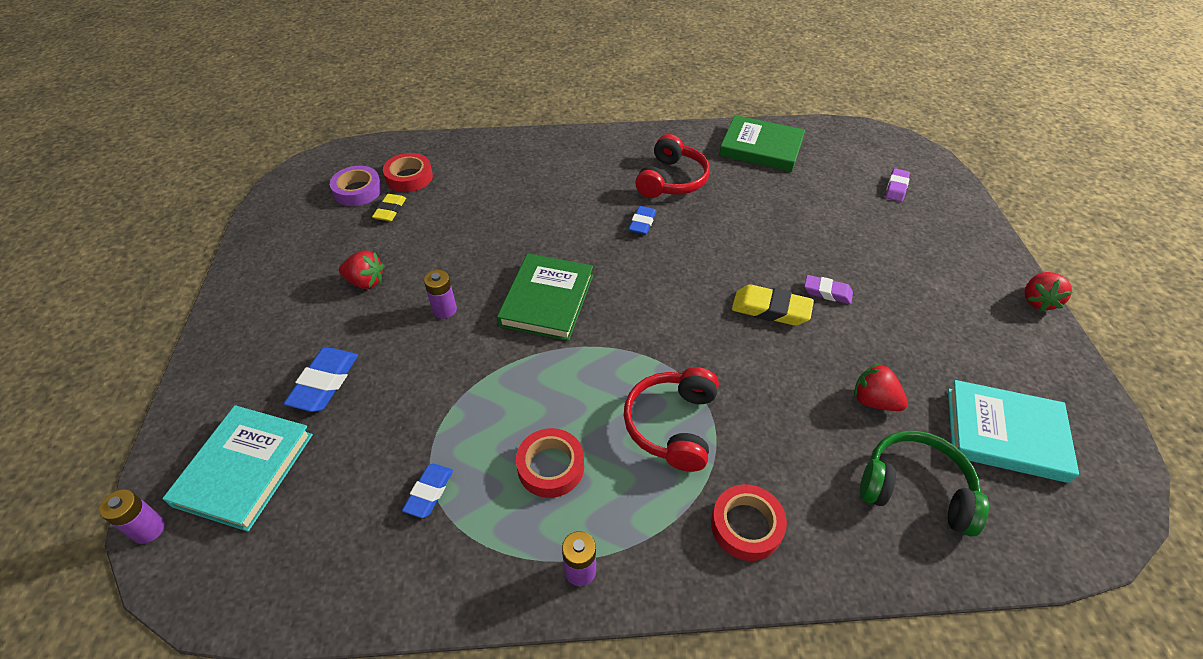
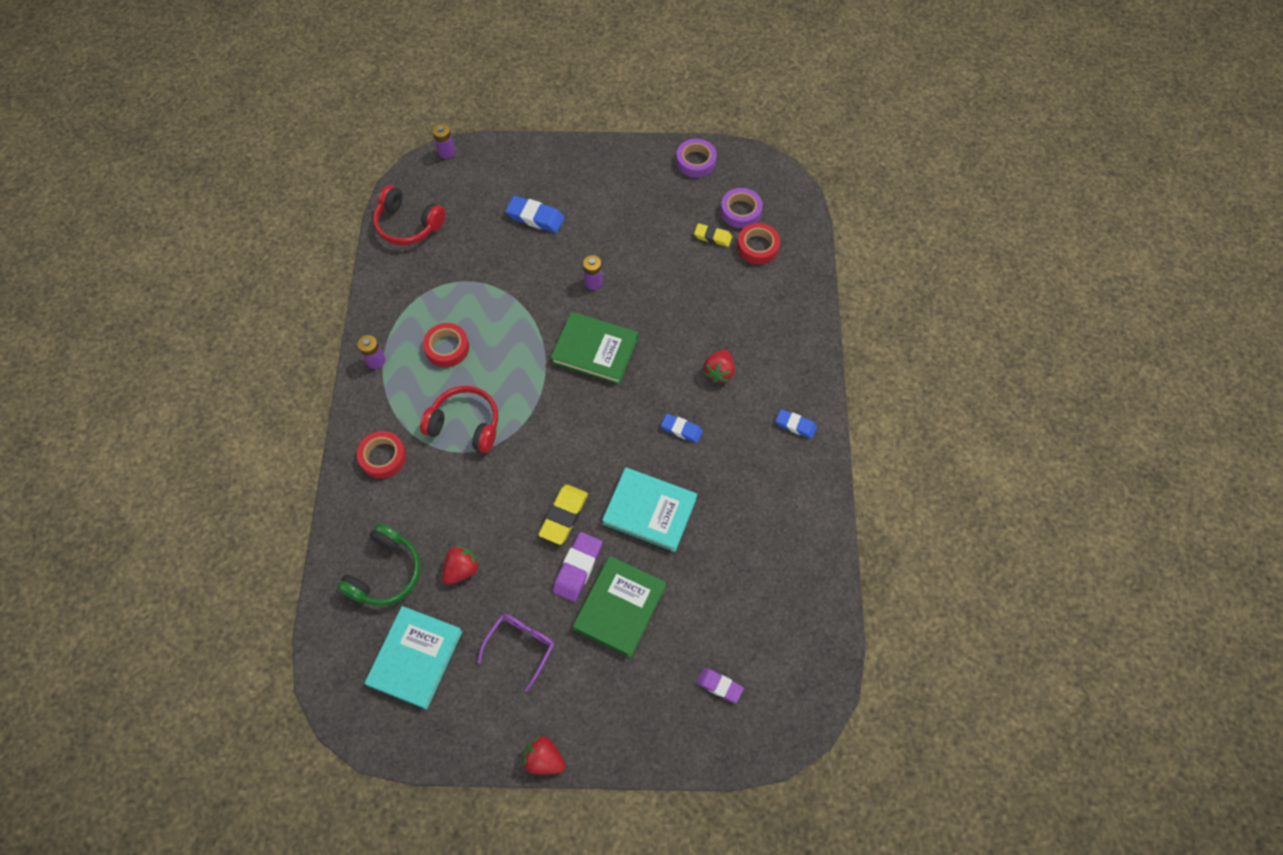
camera: 95 degrees right, 15 degrees up
(244, 469) = (476, 187): turquoise book -> turquoise book (650, 511)
(272, 228) = (696, 161): none -> purple tape
(365, 282) = (629, 229): red strawberry -> red strawberry (719, 372)
(429, 492) = (442, 282): blue eraser -> blue eraser (795, 425)
(671, 180) = (743, 463): red headphones -> red headphones (408, 224)
(761, 148) = (796, 561): green book -> green book (619, 607)
(827, 292) = (577, 568): purple eraser -> purple eraser, size x1.53
(936, 332) = (520, 646): none -> purple glasses

